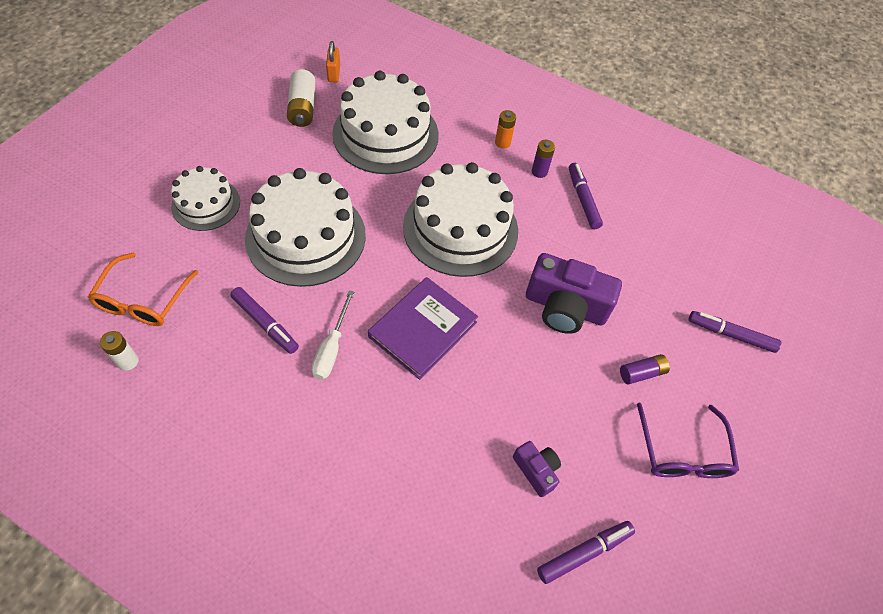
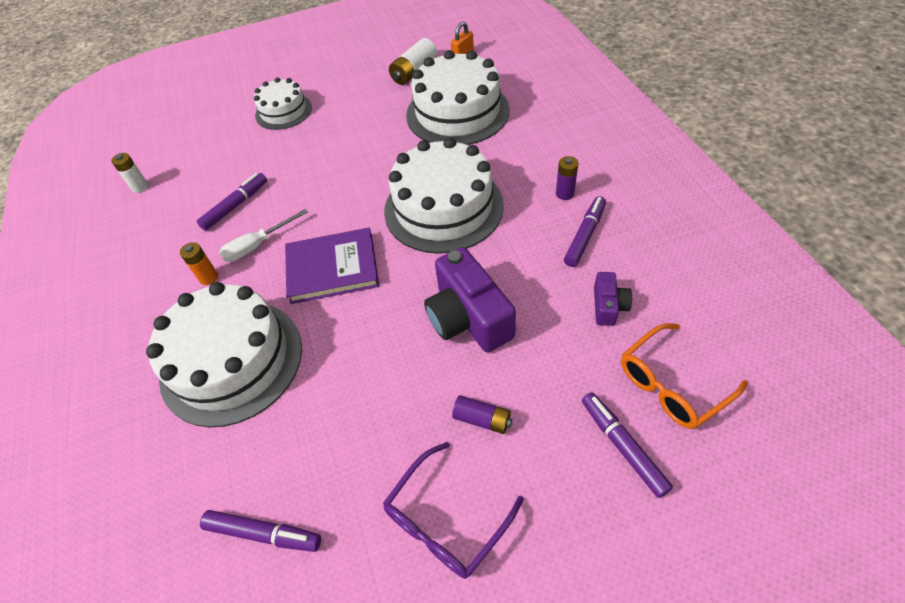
camera: 50 degrees right, 5 degrees down
(142, 300) = (186, 155): orange glasses -> orange glasses (671, 385)
(265, 323) = (235, 206): purple marker -> purple marker turned 135 degrees counterclockwise
(306, 236) = (322, 160): white cake -> white cake (231, 360)
(502, 143) = (554, 156): orange battery -> orange battery (209, 277)
(536, 470) = (300, 434): purple camera -> purple camera (608, 306)

